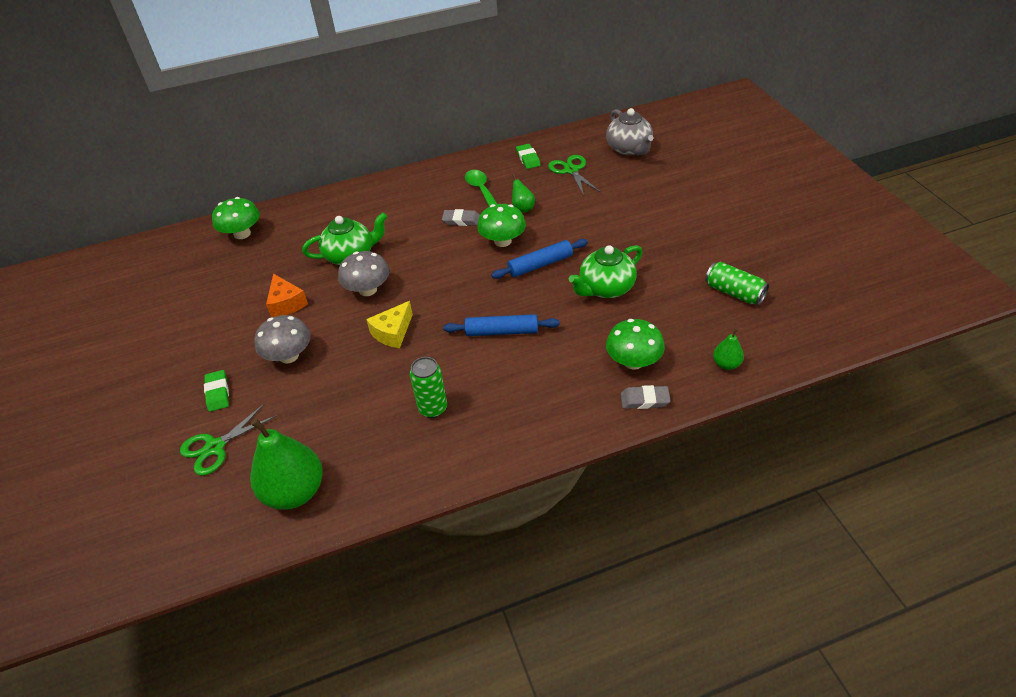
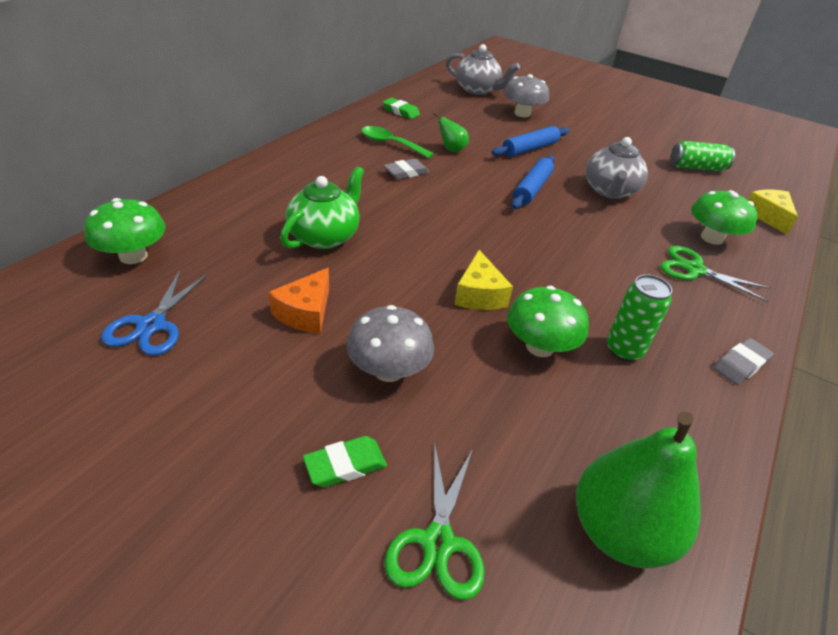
camera: 45 degrees left, 5 degrees down
(212, 280) = (151, 325): none -> blue scissors
(218, 393) = (345, 465): green eraser -> green eraser turned 60 degrees counterclockwise
(286, 303) = (305, 313): orange cheese -> orange cheese turned 90 degrees clockwise
(368, 290) = (392, 263): grey mushroom -> grey mushroom (522, 113)
(502, 241) = (471, 179): green mushroom -> green mushroom (540, 346)
(502, 331) = (581, 253): blue rolling pin -> blue rolling pin (530, 149)
(571, 170) = (452, 113): green scissors -> green scissors (694, 270)
(606, 288) = (610, 191): green teapot -> grey teapot
(644, 400) = (763, 263): grey eraser -> grey eraser (740, 364)
(726, 364) = (768, 216): green pear -> yellow cheese

